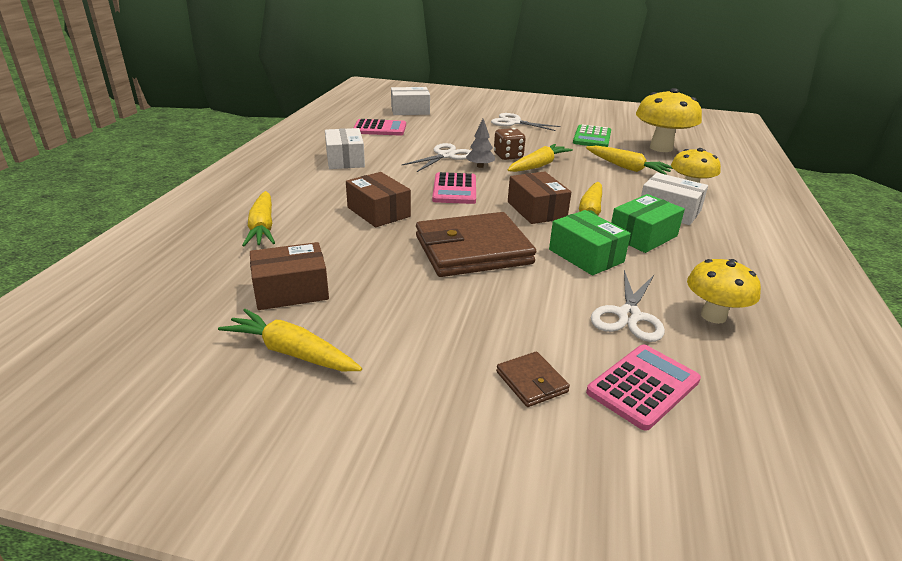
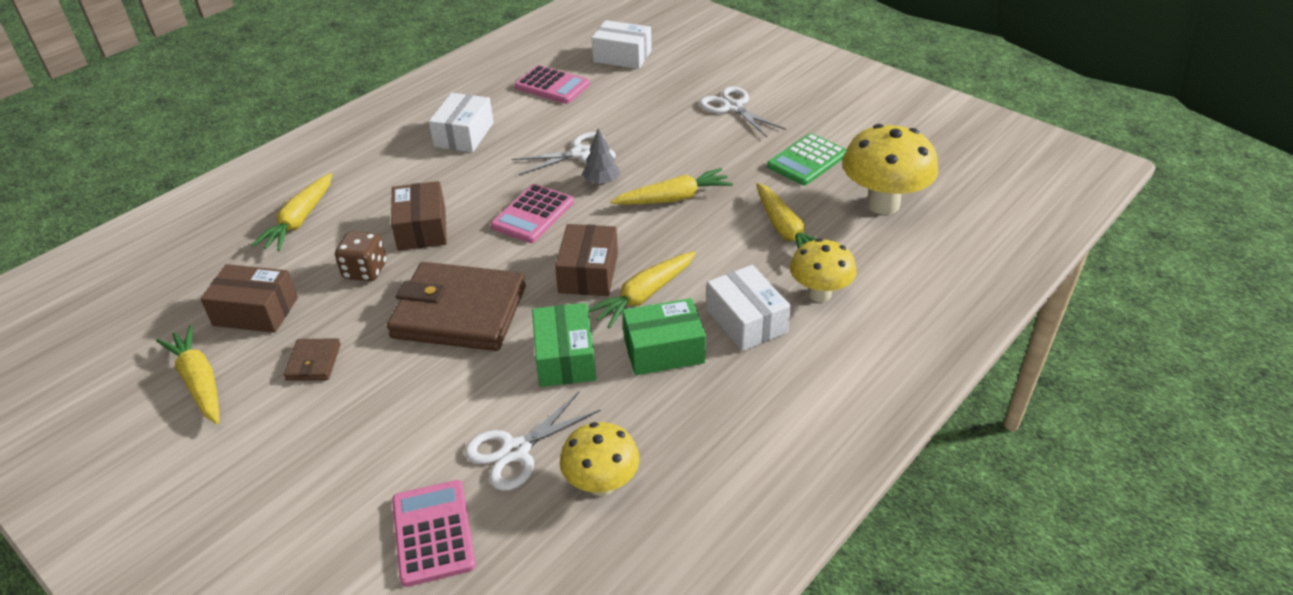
camera: 30 degrees right, 10 degrees up
(508, 156) = (654, 172): brown dice -> brown dice (365, 271)
(531, 382) = (347, 488): brown wallet -> brown wallet (313, 362)
(643, 386) = (433, 533): pink calculator -> pink calculator turned 90 degrees counterclockwise

